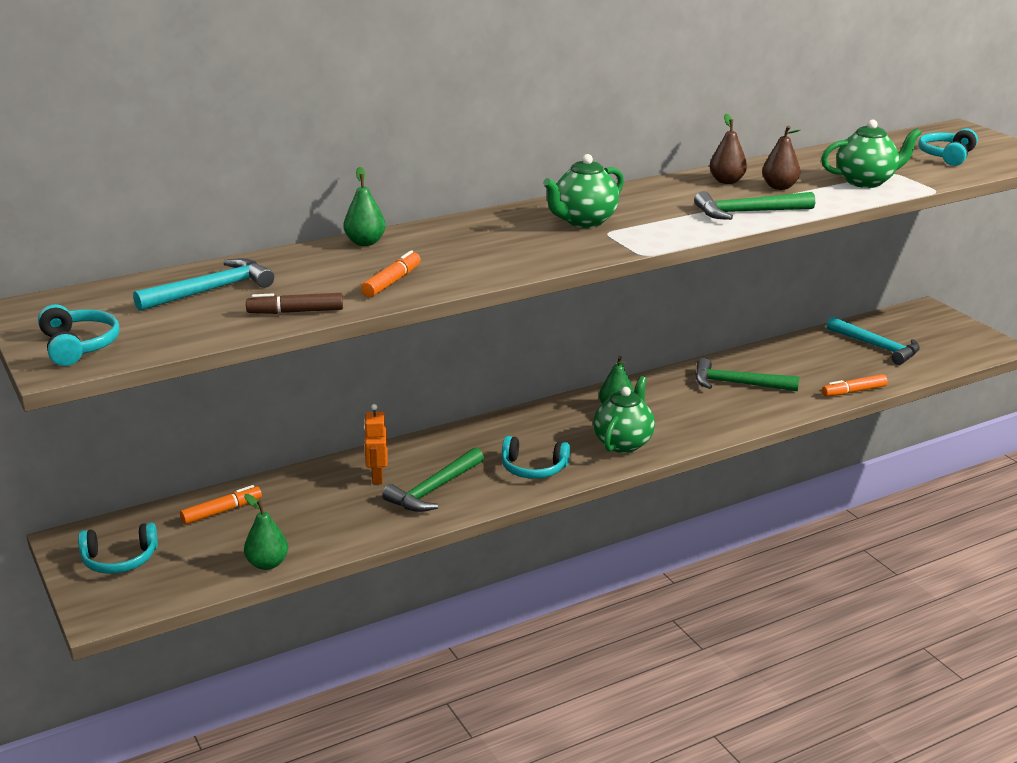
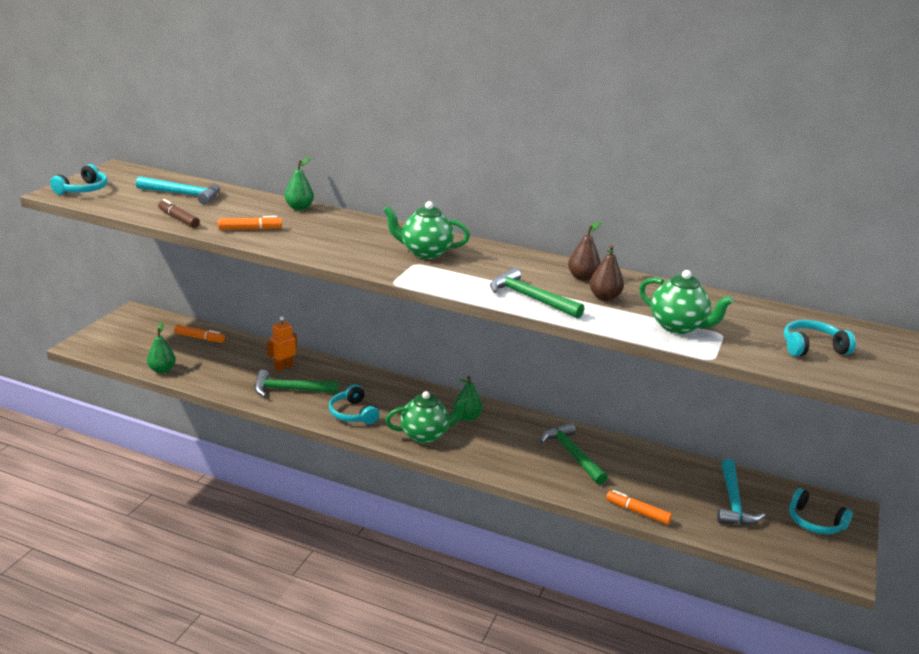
camera: 50 degrees right, 0 degrees up
(119, 559) = (129, 331): turquoise headphones -> turquoise headphones (815, 522)

